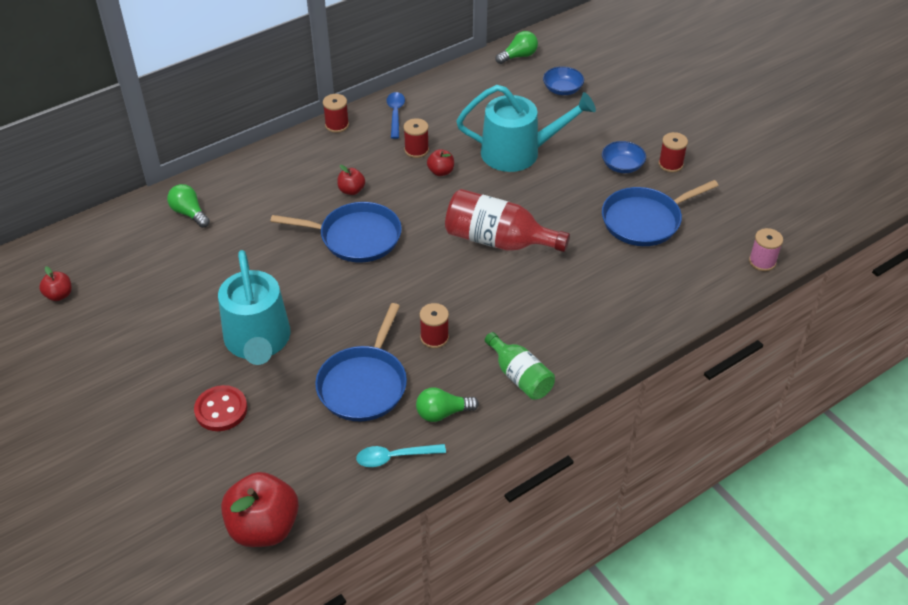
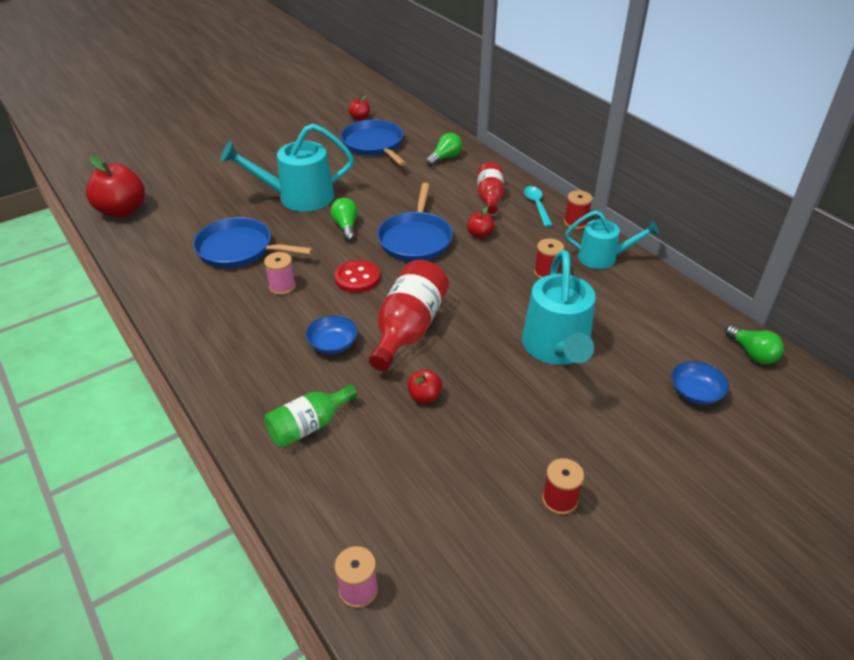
camera: 90 degrees right, 5 degrees down
(221, 410) = (235, 186): red button -> red button (357, 278)
(283, 180) = (489, 198): none -> red bottle
(394, 457) = (157, 267): turquoise spoon -> turquoise spoon (537, 206)
(395, 114) = (603, 257): blue spoon -> turquoise watering can
(434, 337) = (282, 286): red spool -> pink spool
(441, 172) = (514, 289): red apple -> red apple (424, 396)
(442, 413) = (193, 292): green light bulb -> green light bulb (346, 227)
(520, 376) = (220, 340): green bottle -> green bottle (309, 426)
(622, 166) = (547, 444): blue bowl -> blue bowl (333, 344)
(644, 220) = (442, 459): blue pan -> blue pan (374, 144)

